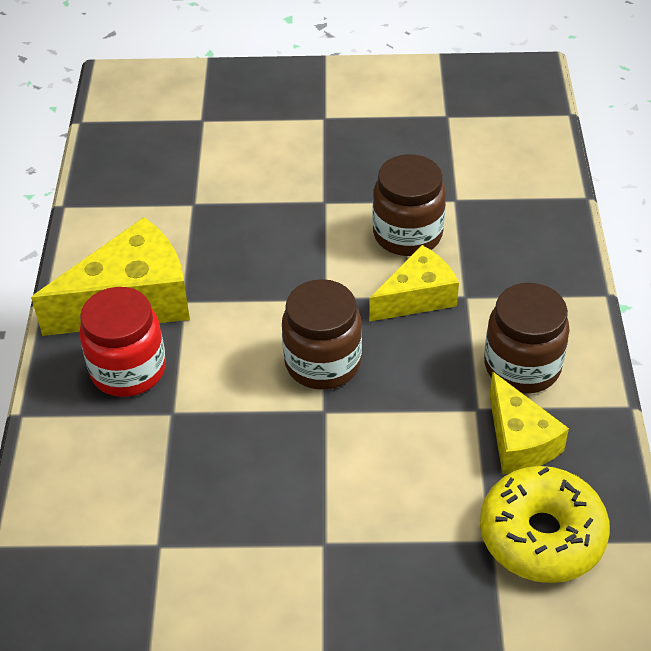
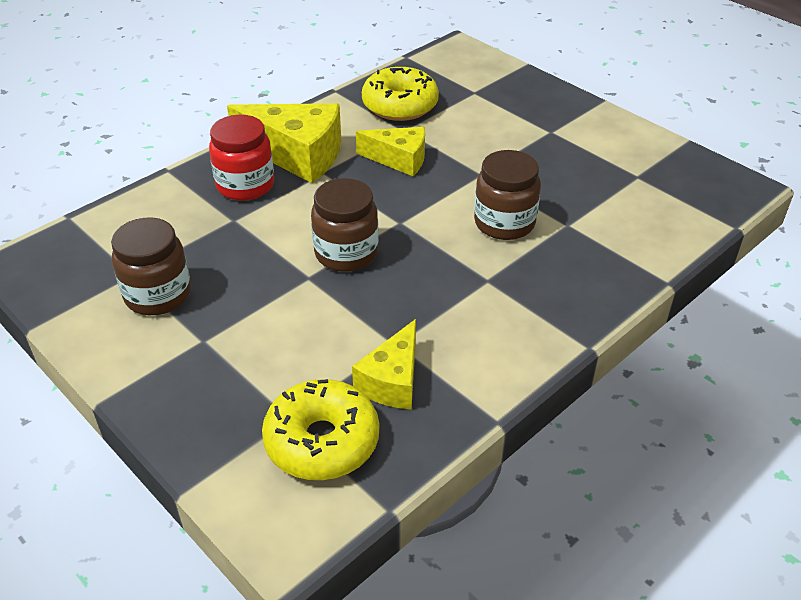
camera: 45 degrees right, 5 degrees down
(153, 180) = (400, 105): none -> yellow donut
(417, 297) = (456, 259): yellow cheese -> yellow cheese (399, 160)
(522, 366) = (461, 343): brown jar -> brown jar (158, 295)

